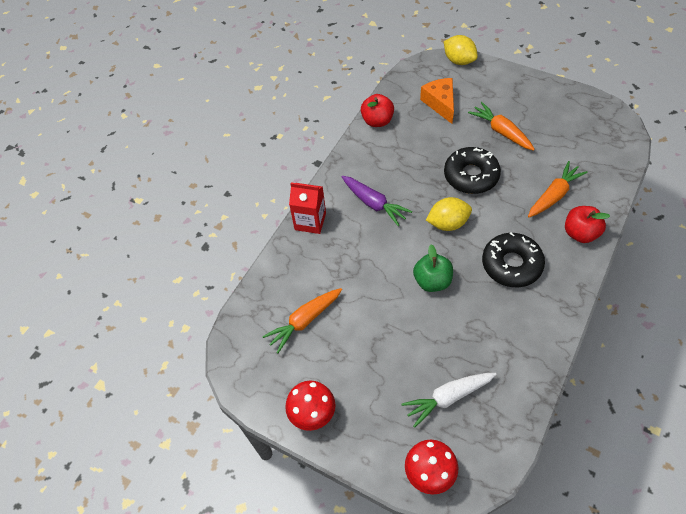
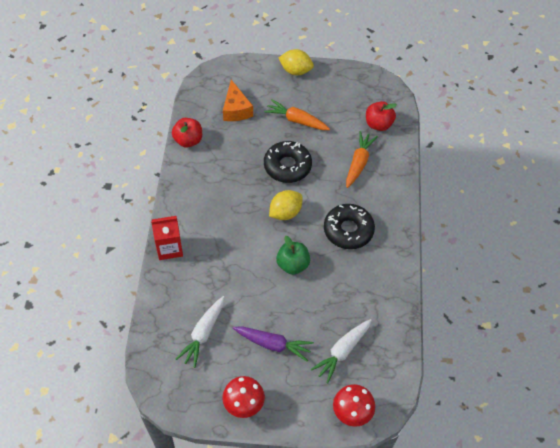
camera: 30 degrees left, 0 degrees up
(304, 321) = (203, 334): orange carrot -> white carrot
(374, 204) = (217, 215): purple carrot -> purple carrot (273, 344)
(440, 103) = (236, 109): orange cheese -> orange cheese turned 150 degrees counterclockwise
(459, 61) = (236, 65): yellow lemon -> yellow lemon (295, 71)
(580, 233) = (390, 188): red apple -> red apple (378, 124)

